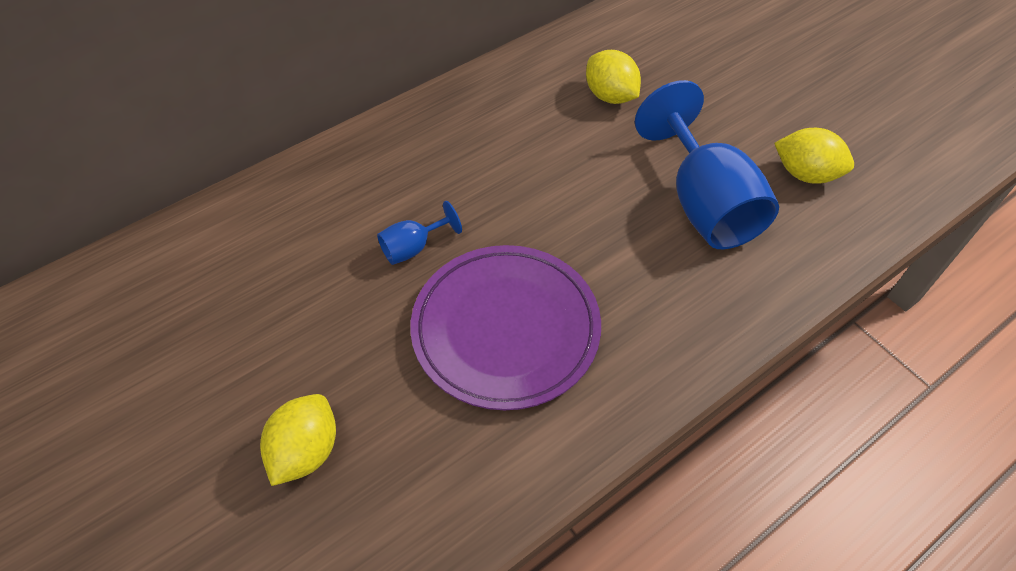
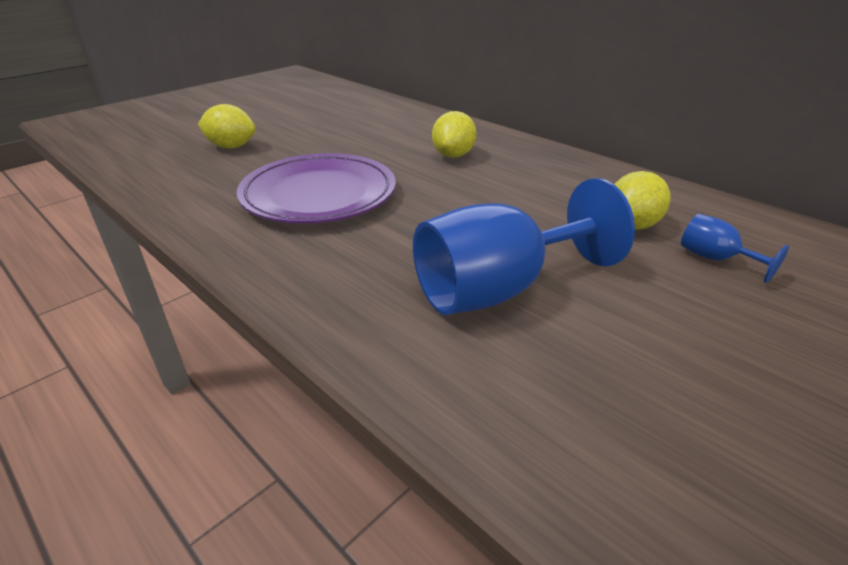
camera: 80 degrees right, 20 degrees down
(413, 248) = (393, 158): blue goblet -> blue goblet (714, 259)
(805, 174) = (601, 382): yellow lemon -> yellow lemon (453, 155)

